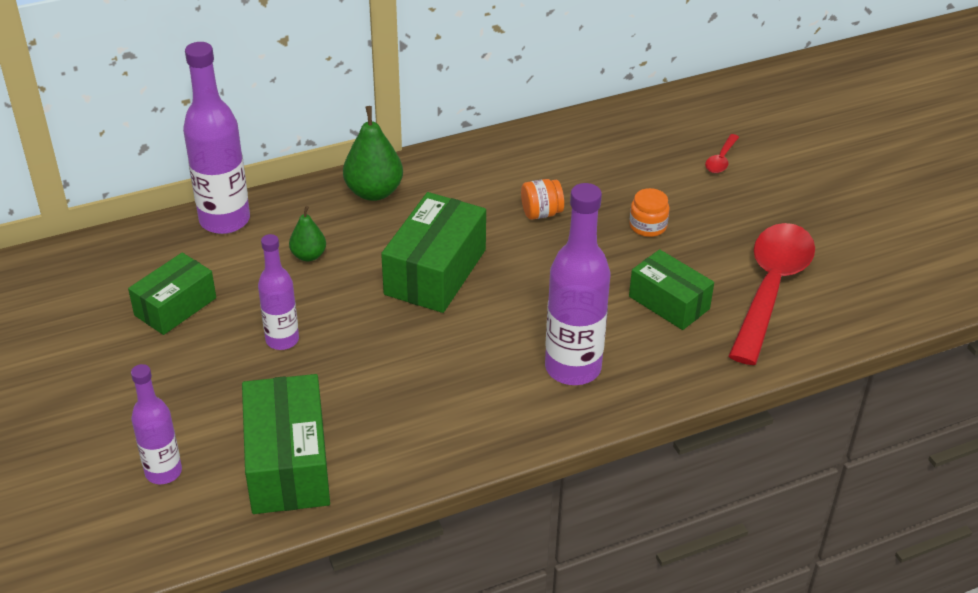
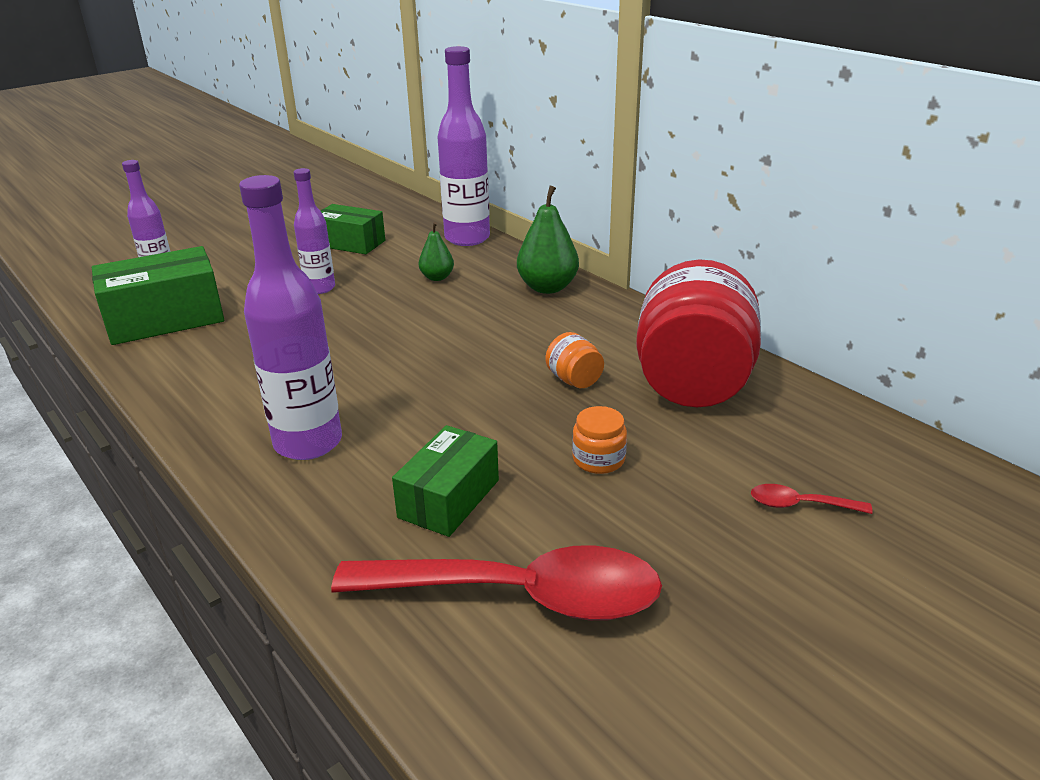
camera: 75 degrees right, 10 degrees down
(435, 272) = (441, 337): green box -> none
(572, 159) = (692, 384): none -> red jar

